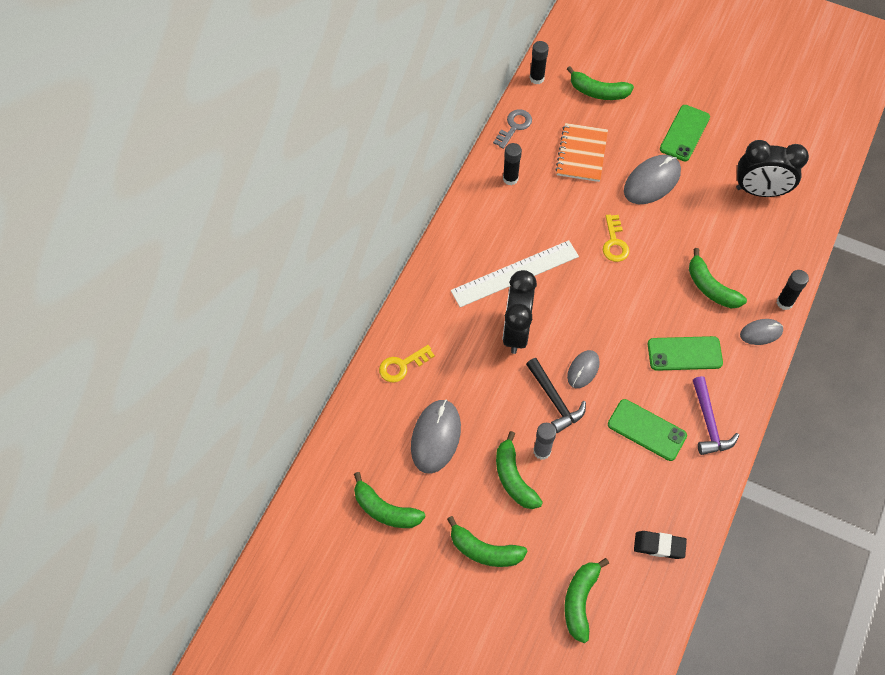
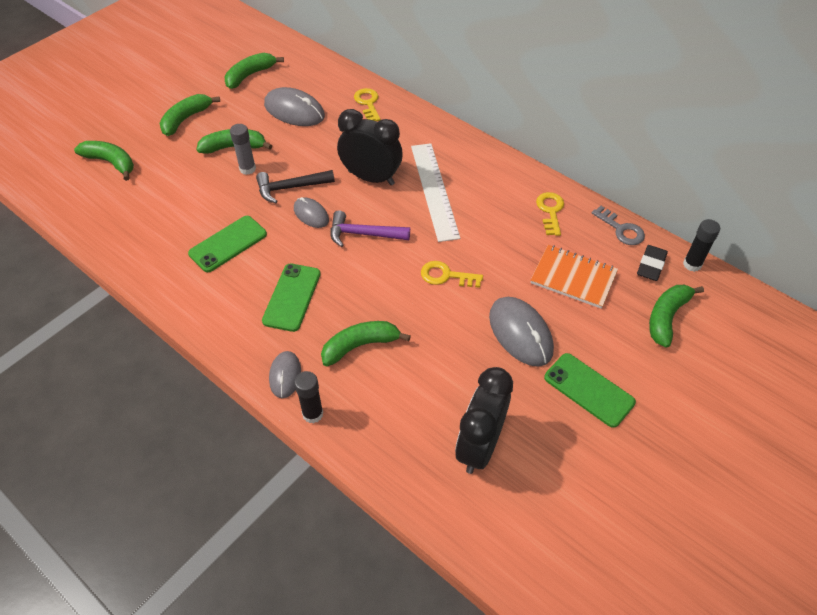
camera: 105 degrees right, 10 degrees down
(510, 179) = (550, 211): black glue stick -> yellow key
(659, 546) = (119, 222): black eraser -> black eraser (651, 265)
(708, 423) = (209, 294): purple hammer -> purple hammer (363, 234)

